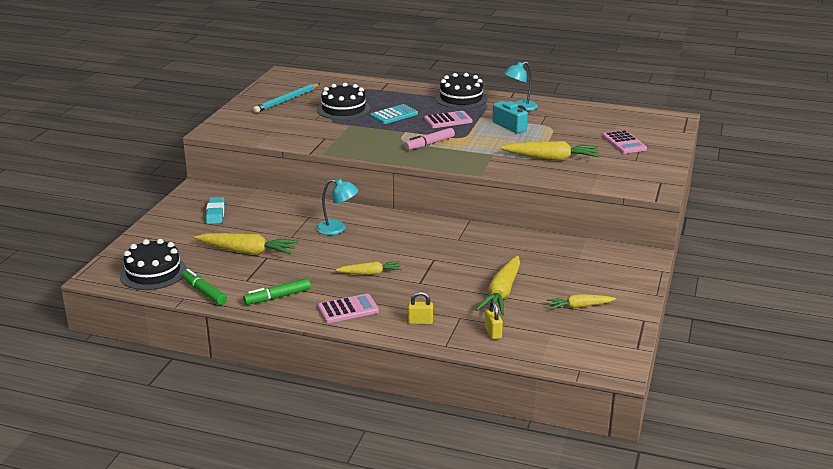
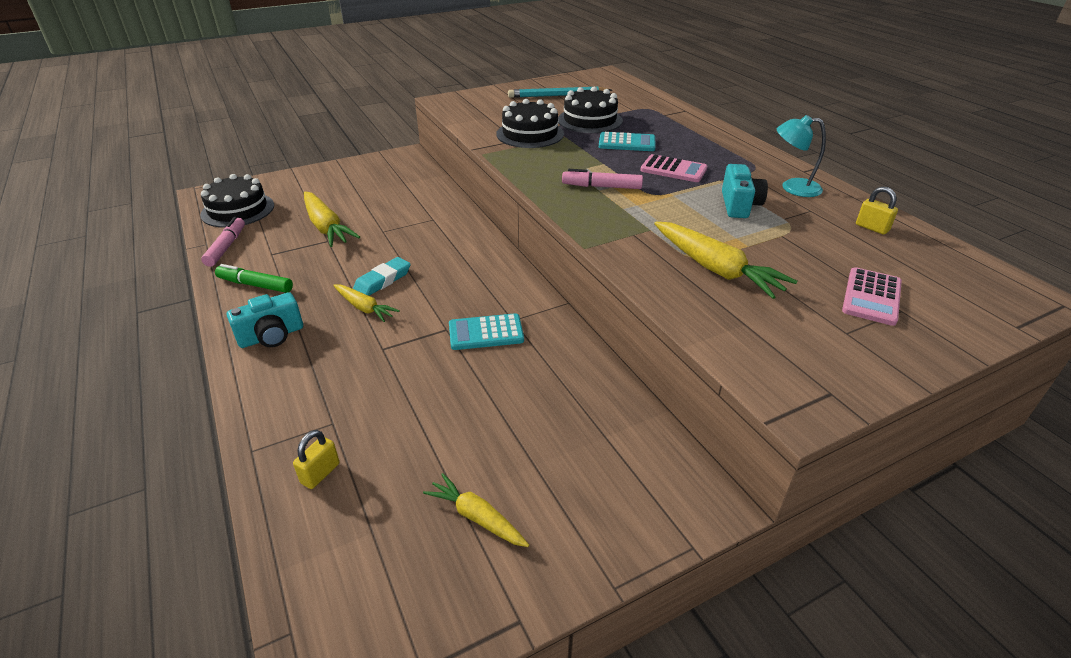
camera: 45 degrees right, 10 degrees up
(204, 292) = (226, 247): green marker -> pink marker
(215, 213) = (375, 181): turquoise eraser -> turquoise eraser (382, 280)
(337, 228) = (430, 243): turquoise lamp -> none
(348, 309) = (271, 336): pink calculator -> turquoise camera
(420, 321) = (292, 398): yellow padlock -> yellow padlock (872, 228)
(456, 251) = (486, 333): none -> turquoise calculator
(461, 98) = (735, 152): black cake -> black cake (530, 134)
(502, 293) = (429, 423): yellow carrot -> none

